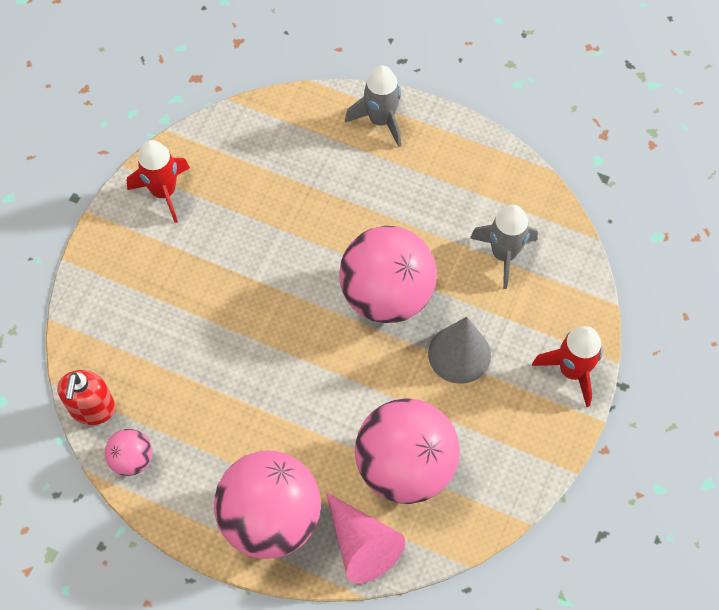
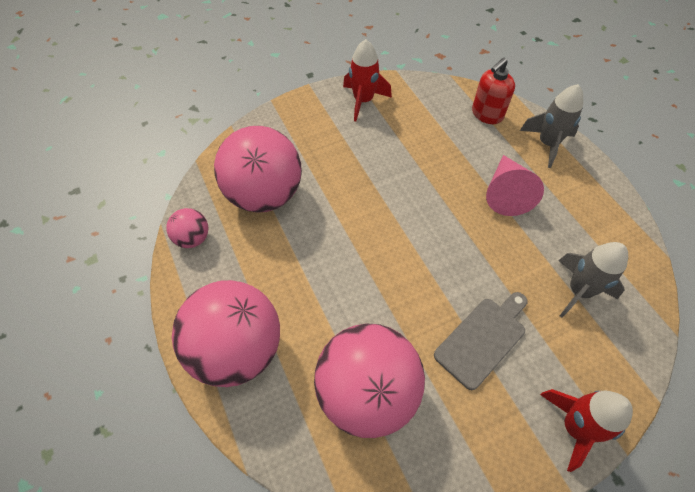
camera: 40 degrees right, 5 degrees down
(92, 409) = (202, 191): red soap dispenser -> red soap dispenser (487, 114)
(361, 544) = (281, 426): pink cone -> pink cone (506, 193)
(386, 296) = (458, 257): pink ball -> pink ball (264, 195)
(459, 354) = (482, 339): grey cone -> grey cutting board

